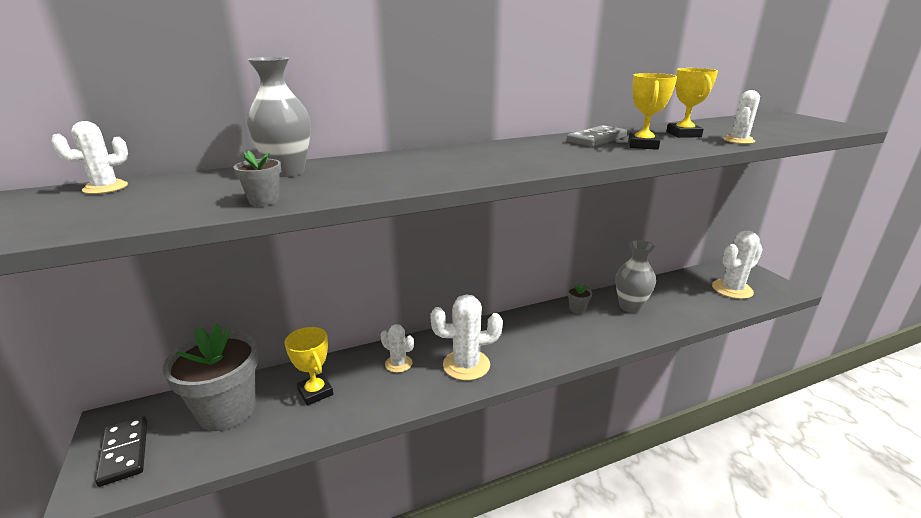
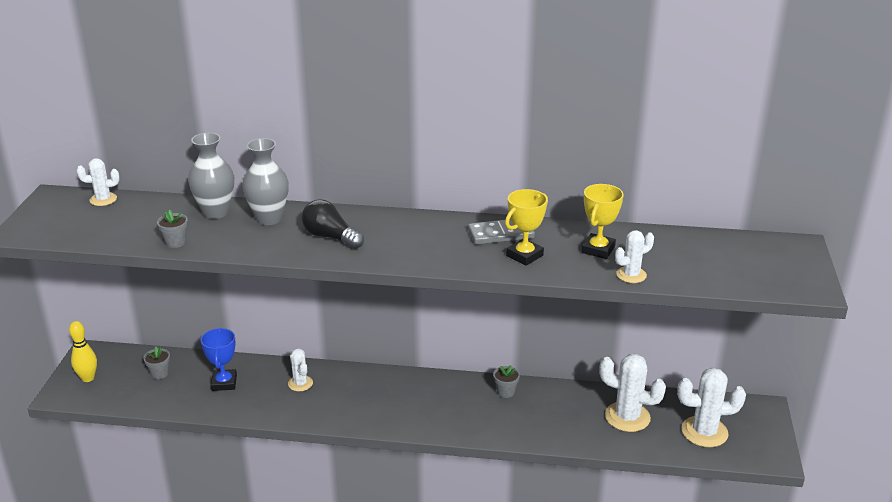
camera: 30 degrees right, 5 degrees up
(125, 452) = (88, 378): black domino -> yellow bowling pin
(227, 410) = (160, 373): grey flower pot -> grey flower pot, size x0.40
(315, 392) = (224, 383): yellow trophy -> blue trophy
(451, 165) = (330, 237): none -> black light bulb
(466, 365) = (351, 405): white cactus -> white cactus (627, 417)
(630, 307) = (562, 409): grey vase -> grey vase (269, 218)

